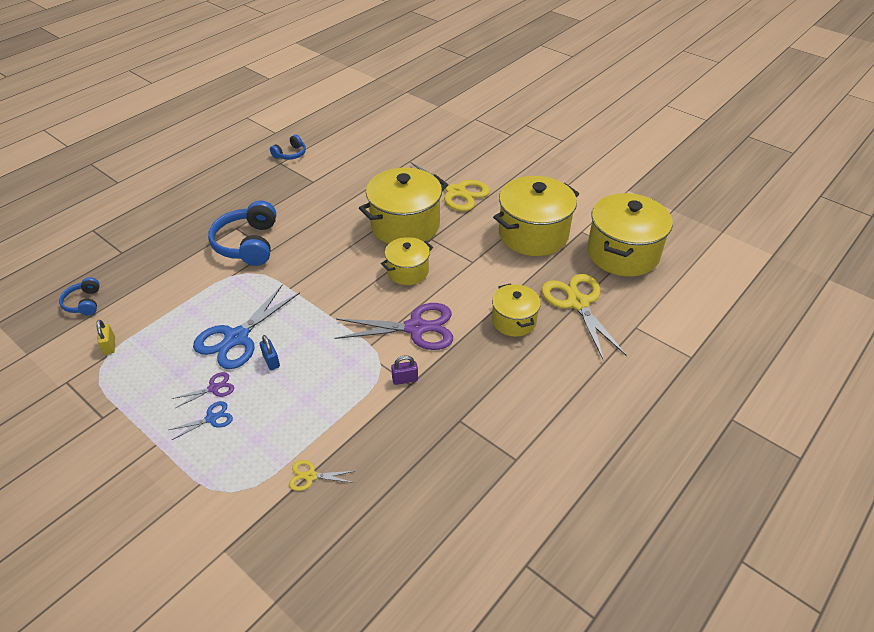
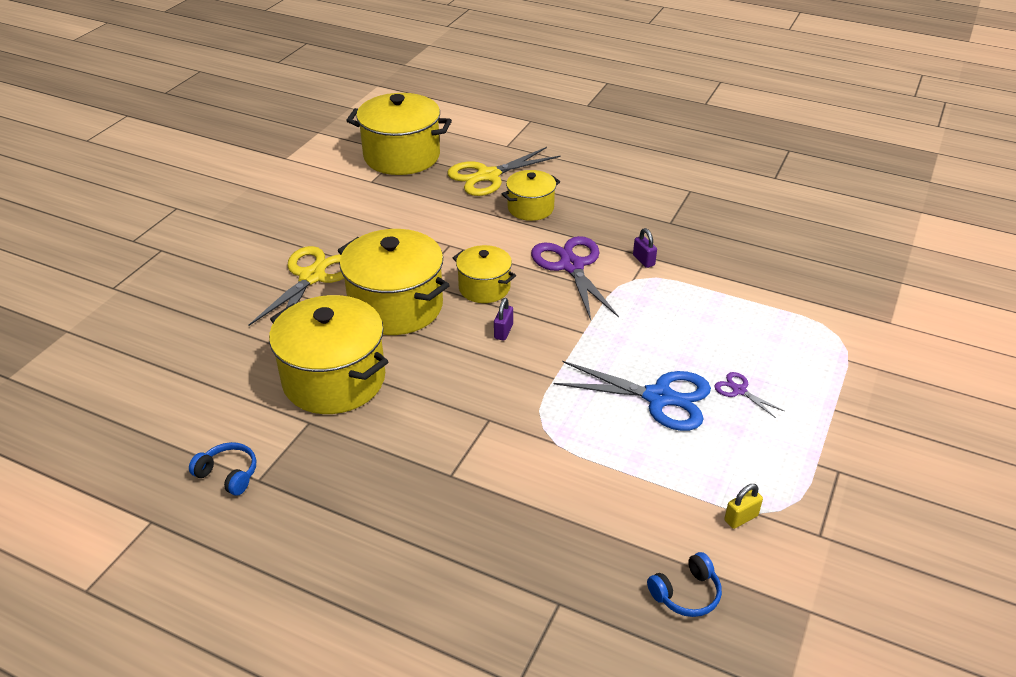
camera: 105 degrees left, 5 degrees down
(211, 418) = (776, 378): blue scissors -> none
(248, 244) = (483, 448): blue headphones -> none
(271, 361) = (675, 357): blue padlock -> none
(310, 476) = (786, 292): yellow scissors -> none
(351, 272) = (503, 331): none -> purple padlock
(533, 234) = (386, 210): yellow pot -> yellow pot (334, 380)

